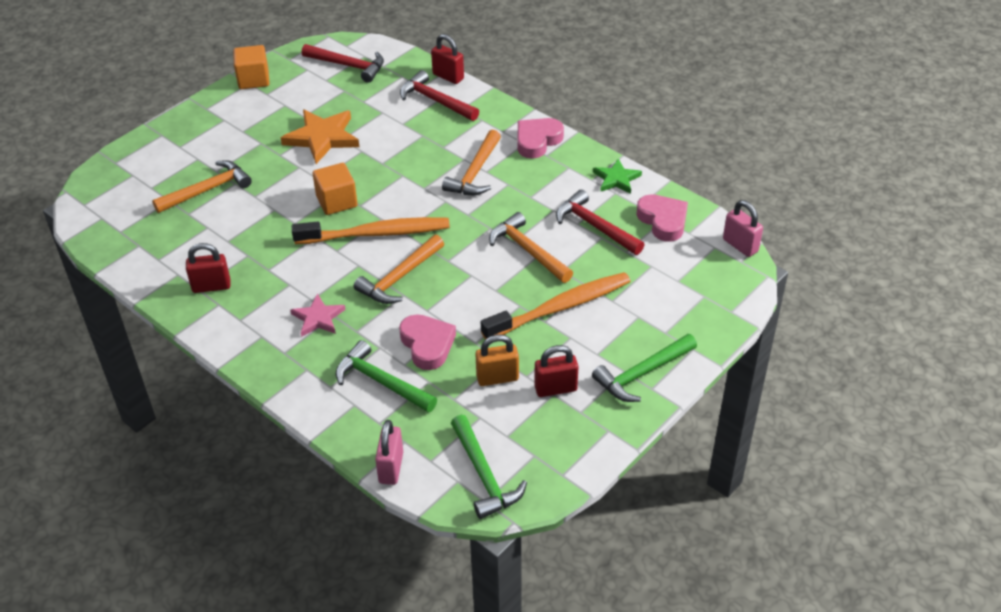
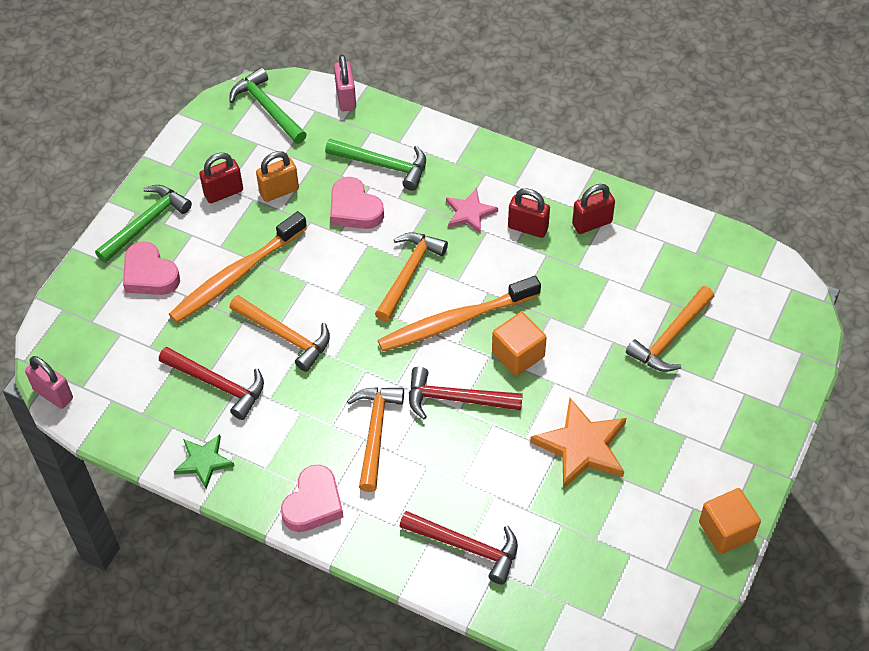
camera: 165 degrees right, 10 degrees up
(348, 66) = (614, 589): red hammer -> red hammer (456, 399)
(448, 76) = (467, 600): red padlock -> red padlock (528, 228)
(663, 221) = (142, 410): pink heart -> pink heart (149, 274)

